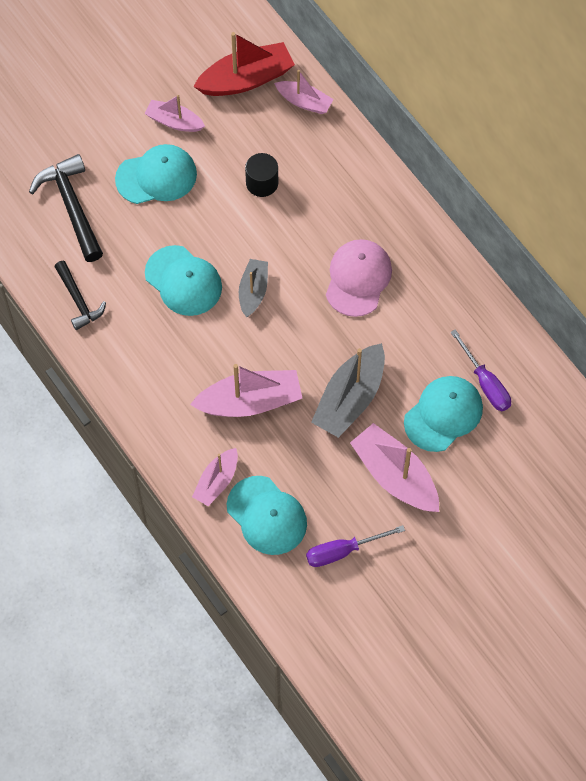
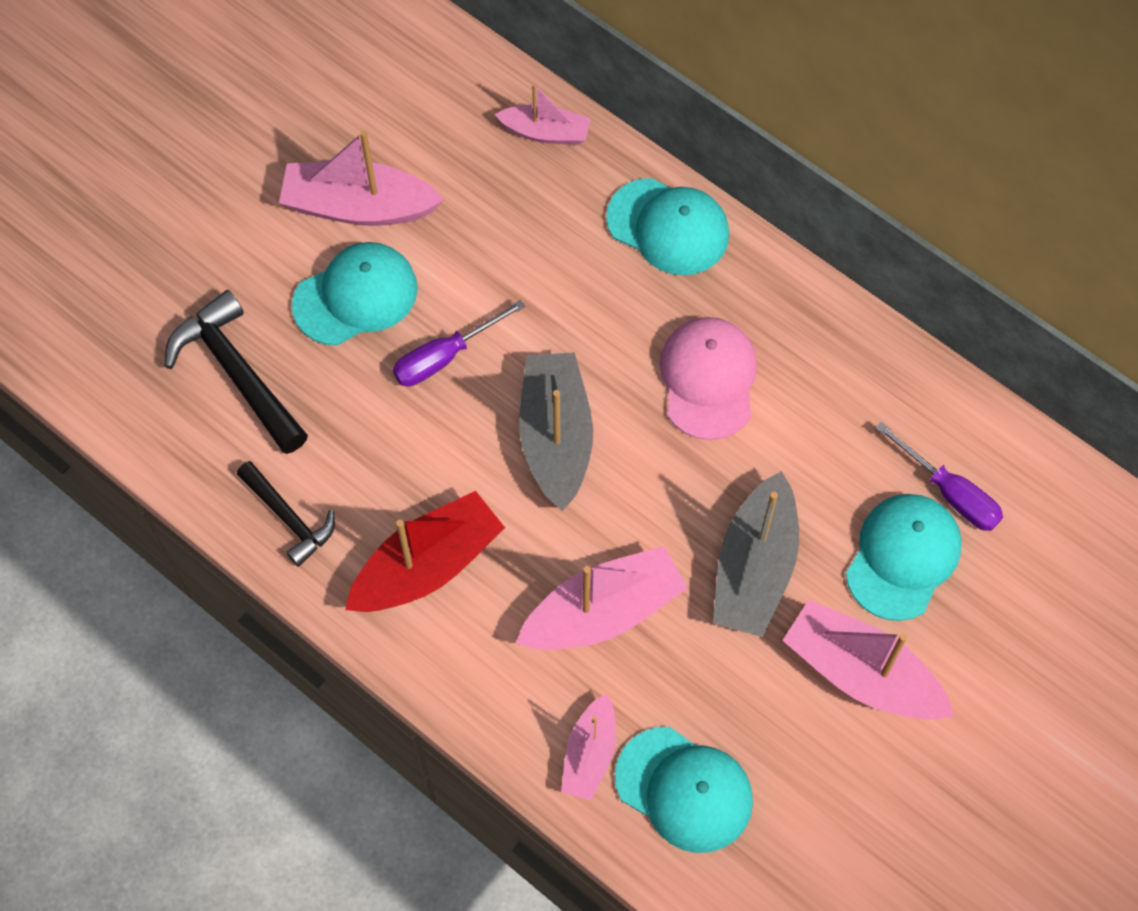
camera: 15 degrees left, 0 degrees up
(174, 122) = (359, 207): pink boat -> pink boat, size x1.67
(183, 281) = (444, 447): turquoise cap -> turquoise cap (668, 227)
(246, 79) = (448, 119): red boat -> red boat (427, 566)
(253, 291) = (556, 437): grey boat -> grey boat, size x1.67
(262, 183) = (519, 268): black cylinder -> none
(343, 551) = (820, 816): purple screwdriver -> purple screwdriver (445, 357)

